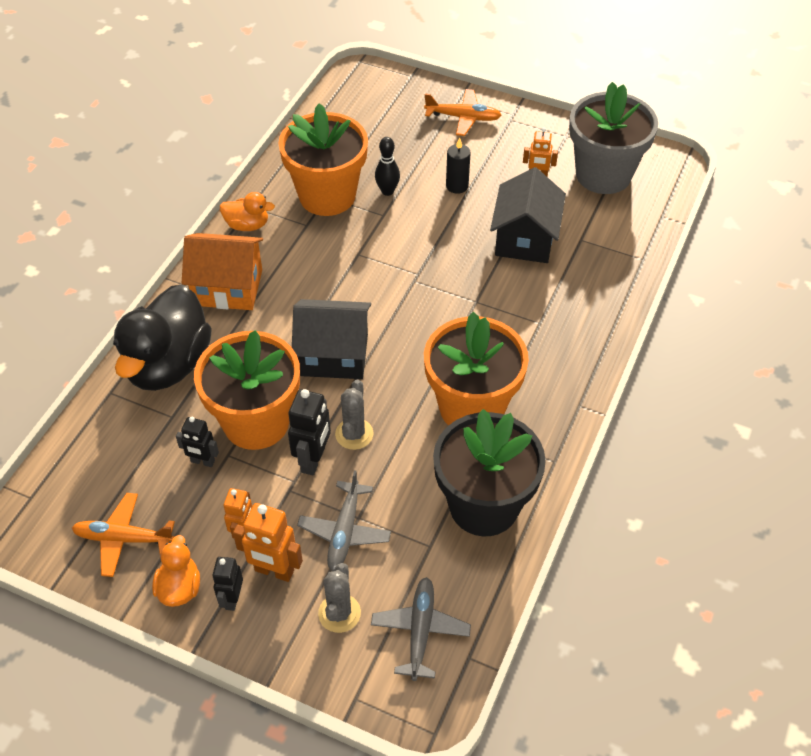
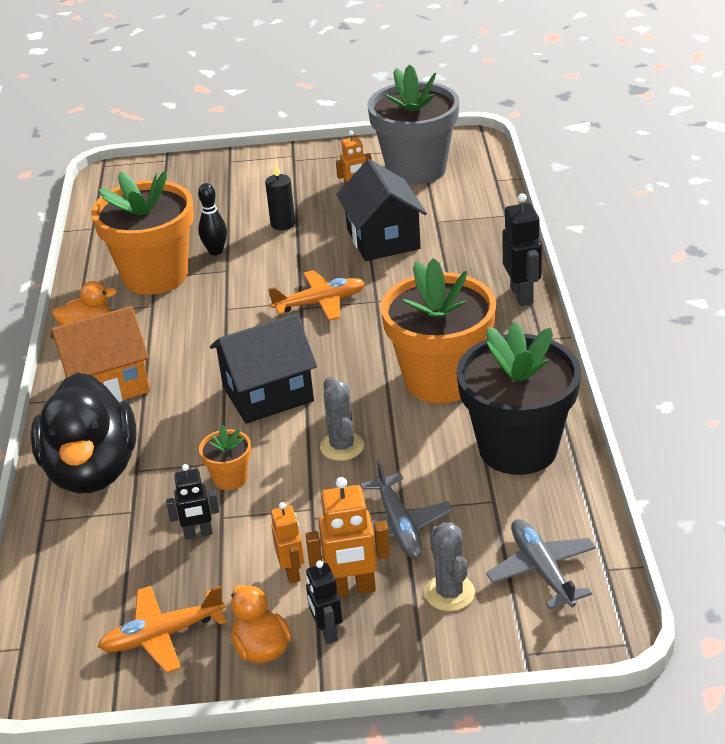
camera: 25 degrees left, 15 degrees down
(256, 422) = (230, 478): orange flower pot -> orange flower pot, size x0.43
(313, 460) = (317, 484): black robot -> black robot (522, 295)
(463, 117) = (245, 173): orange plane -> orange plane (319, 303)

